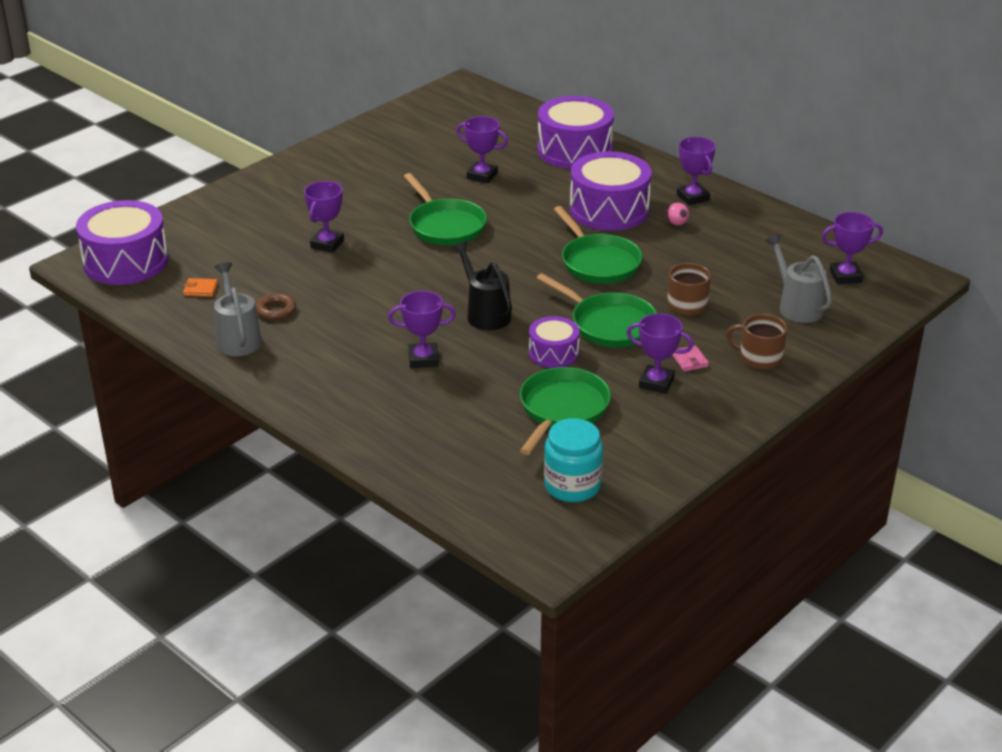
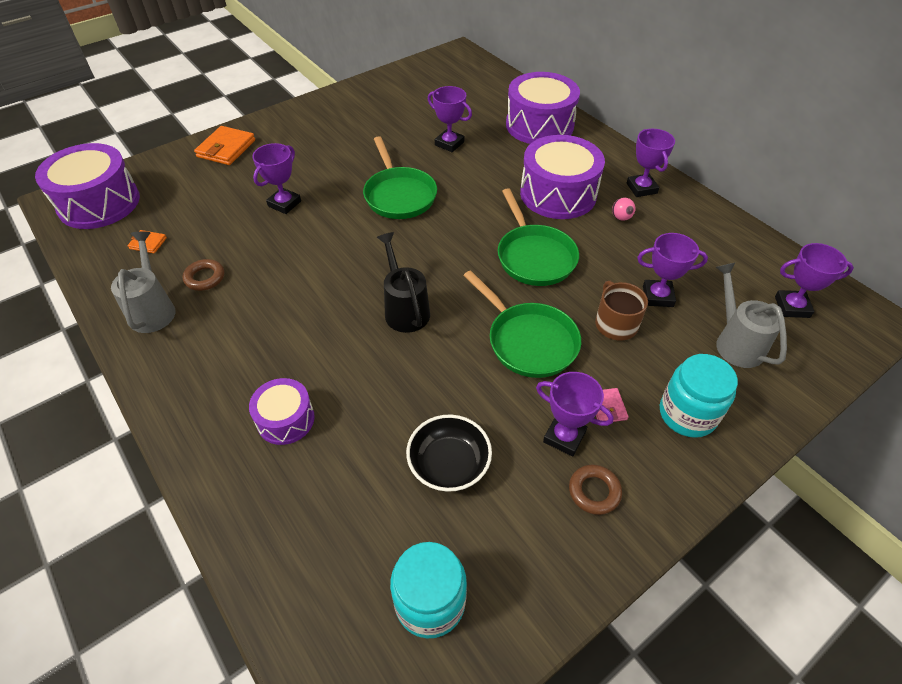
camera: 10 degrees right, 15 degrees up
(238, 202) = (226, 148): none -> orange wallet
(423, 359) = (323, 363): purple trophy -> purple trophy (657, 296)
(553, 353) = (461, 374): purple drum -> purple drum (285, 419)
(562, 410) = (449, 464): green pan -> black bowl
(688, 412) = (594, 491): none -> brown ring
(759, 357) = (687, 414): brown mug -> turquoise jar

